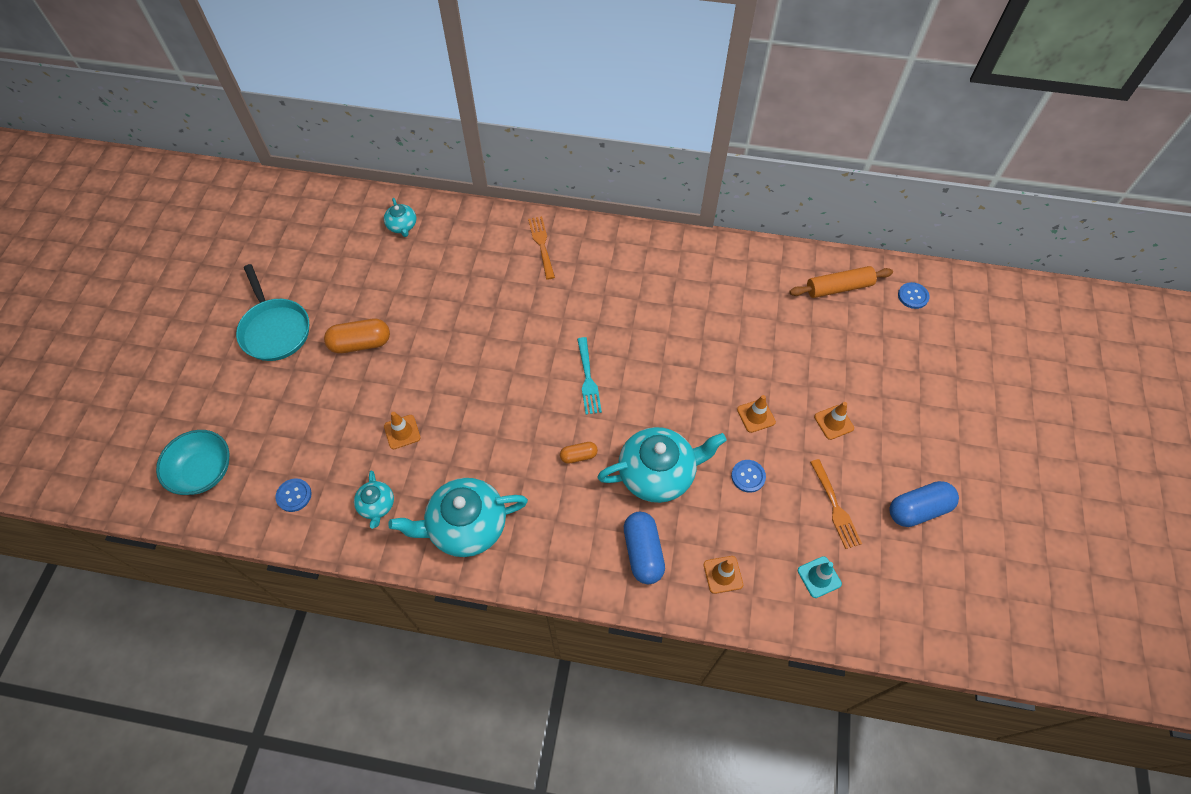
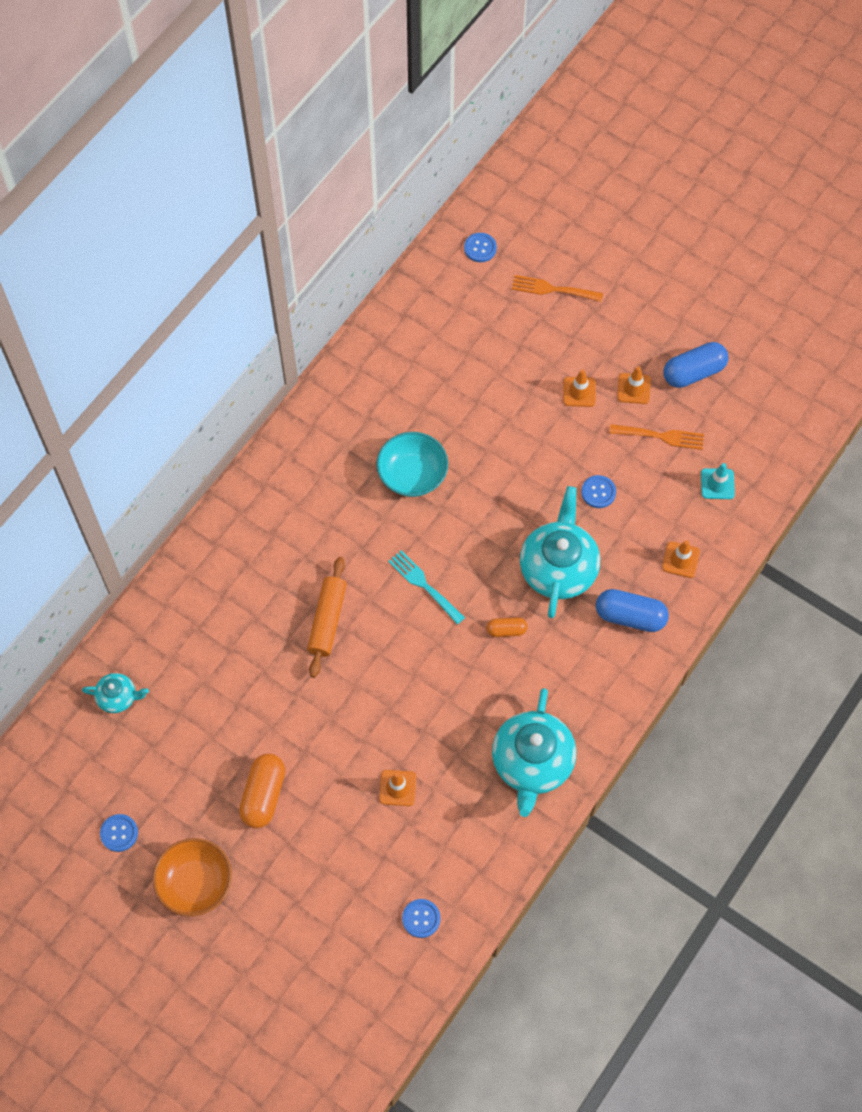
camera: 65 degrees left, 5 degrees up
(203, 471) = (347, 1005): turquoise bowl -> turquoise bowl (412, 474)
(275, 329) = (195, 883): turquoise pan -> orange bowl
(298, 269) = (119, 833): none -> blue button
(377, 505) = (471, 840): turquoise teapot -> none
(542, 245) = (228, 559): orange fork -> orange fork (553, 289)
(578, 456) = (506, 630): orange capsule -> orange capsule turned 75 degrees clockwise
(588, 379) = (424, 585): turquoise fork -> turquoise fork turned 150 degrees counterclockwise
(756, 416) = (540, 454): orange traffic cone -> orange traffic cone (634, 388)
(838, 288) = (436, 306): orange rolling pin -> orange rolling pin (327, 620)
(918, 509) = (693, 372): blue capsule -> blue capsule turned 60 degrees clockwise

